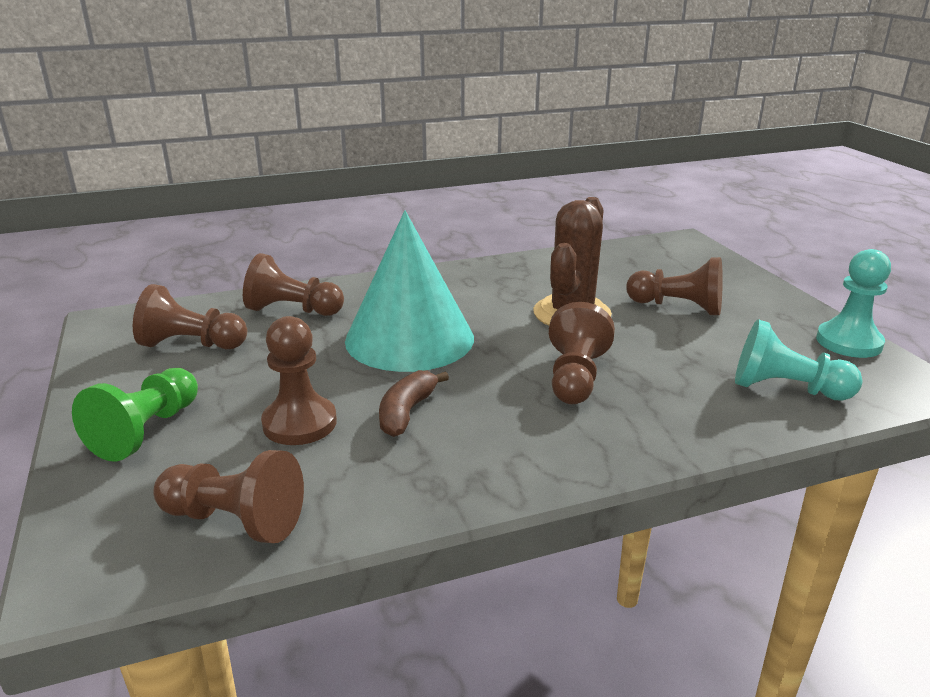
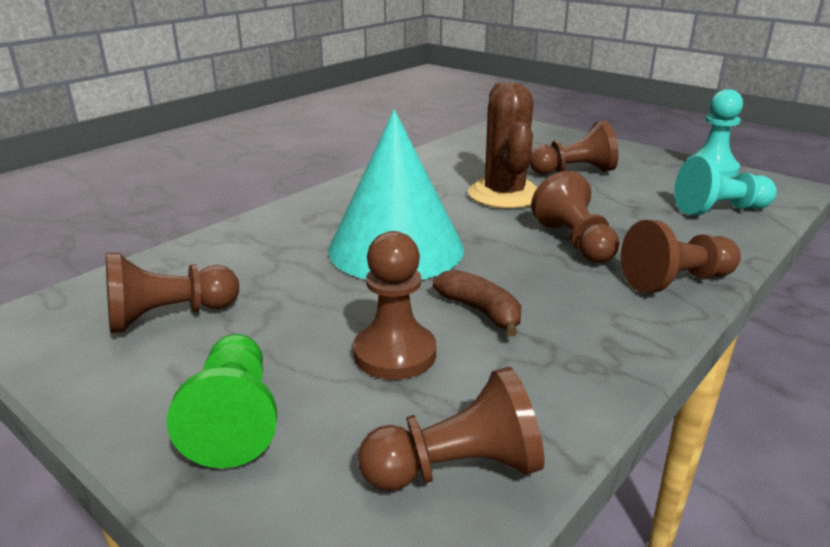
camera: 30 degrees left, 0 degrees up
(293, 310) = (243, 253): brown pawn -> brown pawn (676, 281)
(406, 412) = (480, 311): brown banana -> brown banana turned 150 degrees clockwise

